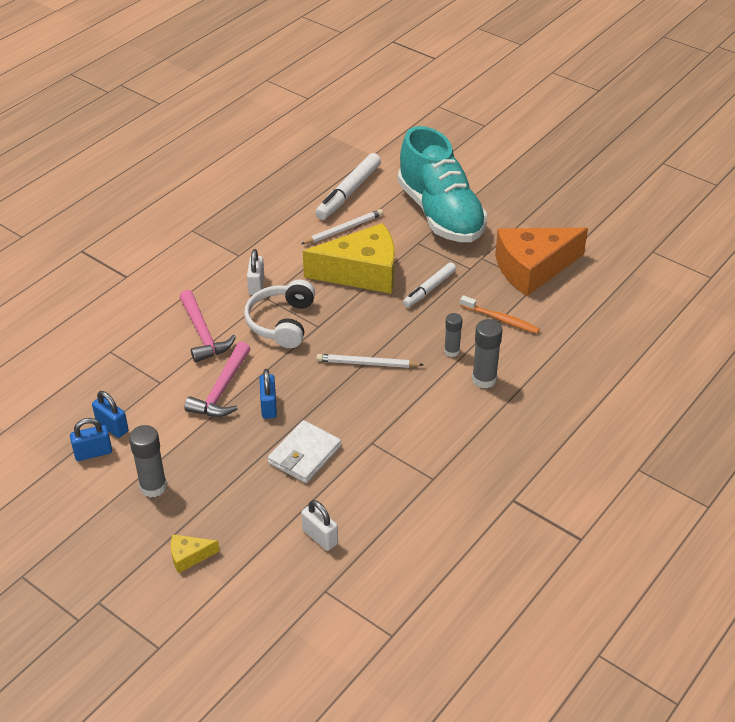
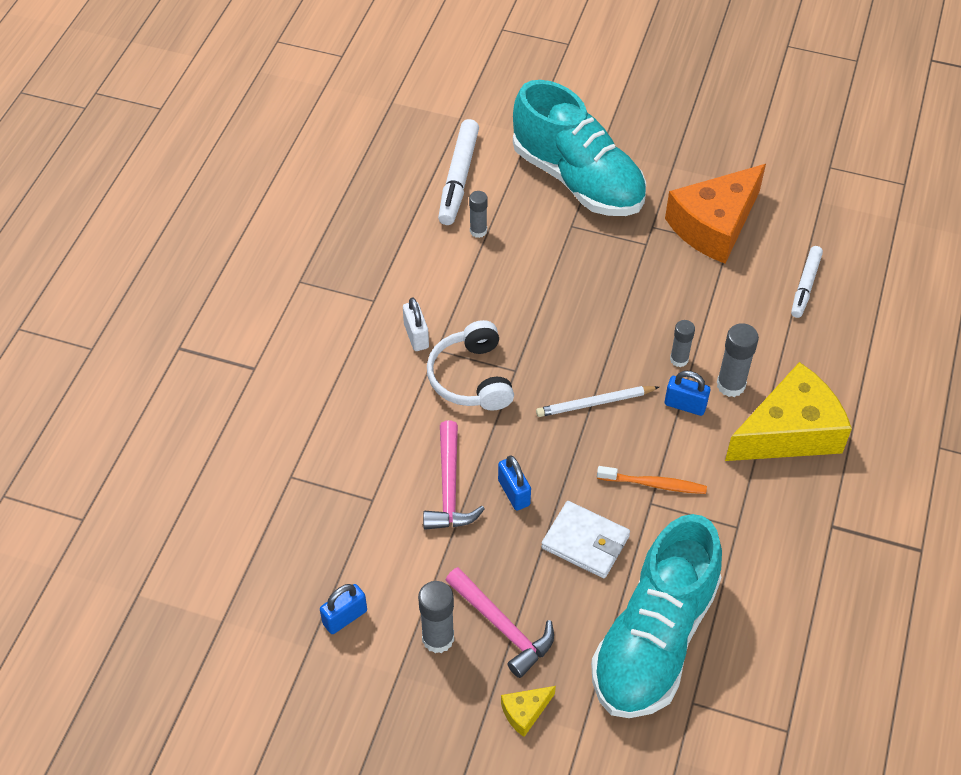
camera: 20 degrees left, 10 degrees up
(112, 427) = (348, 576): blue padlock -> blue padlock (685, 405)
(203, 334) = (388, 420): pink hammer -> pink hammer (502, 627)
(304, 454) = (585, 542): white wallet -> white wallet turned 75 degrees counterclockwise
(320, 537) = (654, 639): white padlock -> turquoise shoe
(343, 229) = (478, 231): white pencil -> grey glue stick
(362, 272) = (529, 284): yellow cheese -> yellow cheese (789, 432)
(429, 289) = (615, 285): white marker -> white marker (805, 286)
(501, 319) = (712, 302): orange toothbrush -> orange toothbrush (654, 484)

